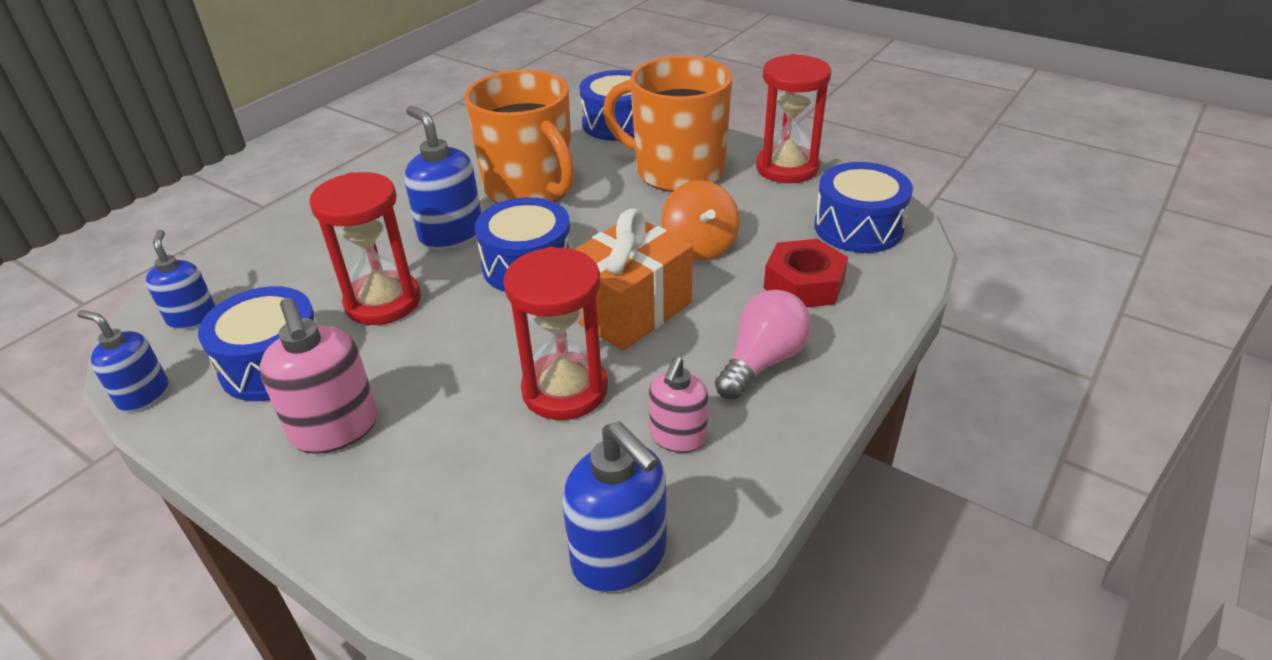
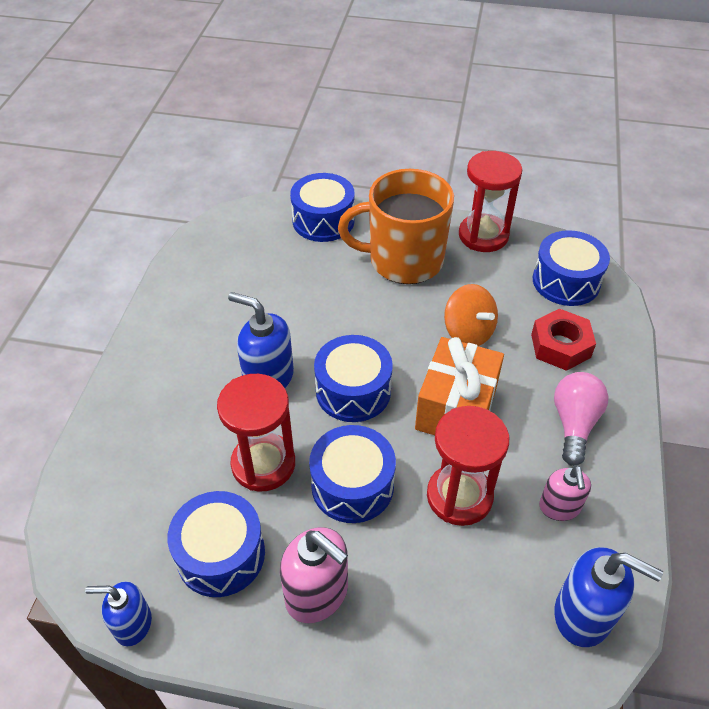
camera: 25 degrees left, 10 degrees up
(192, 317) = (110, 535): blue soap dispenser -> none
(456, 345) = (352, 485): none -> blue drum
(531, 188) = (300, 311): orange mug -> none

